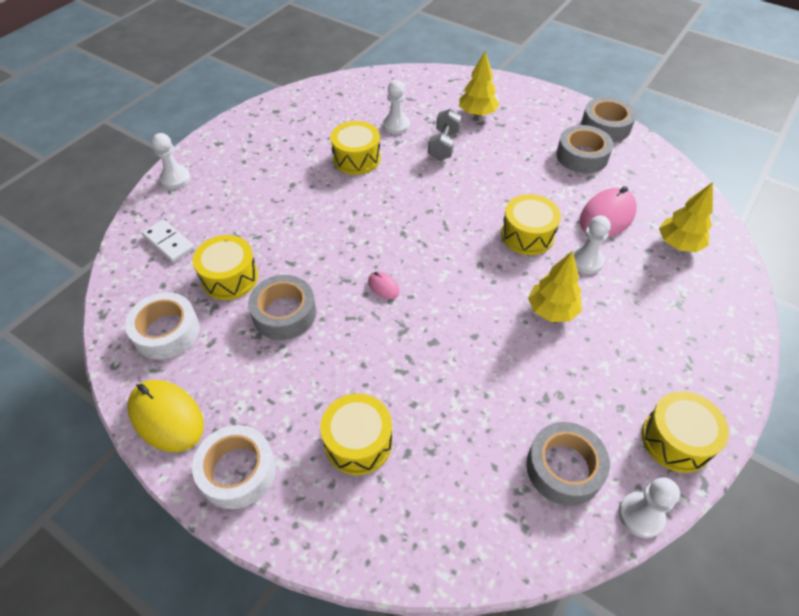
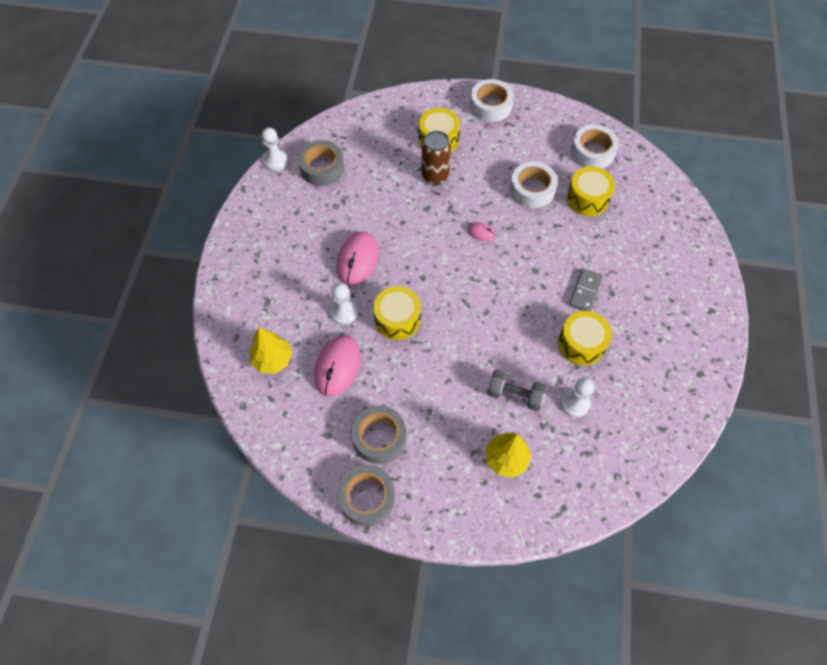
camera: 155 degrees right, 10 degrees up
(166, 417) = (548, 113): yellow mouse -> none
(169, 243) = (652, 206): white domino -> none
(175, 179) = (706, 259): white pawn -> none
(284, 313) = (532, 189): grey tape -> white tape
(316, 193) = (585, 291): none -> grey domino
(397, 383) = (435, 176): none -> brown can
(444, 145) = (514, 395): grey dumbbell -> grey dumbbell turned 60 degrees counterclockwise
(551, 310) = (357, 260): yellow tree -> pink mouse
(676, 440) = (261, 205): yellow drum -> none

